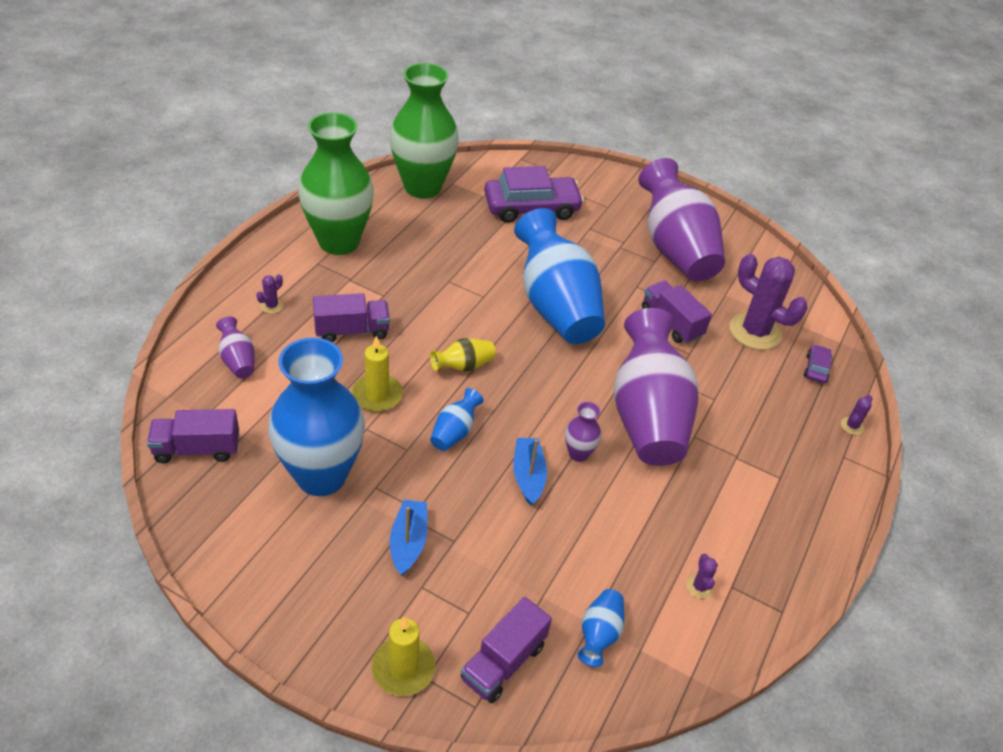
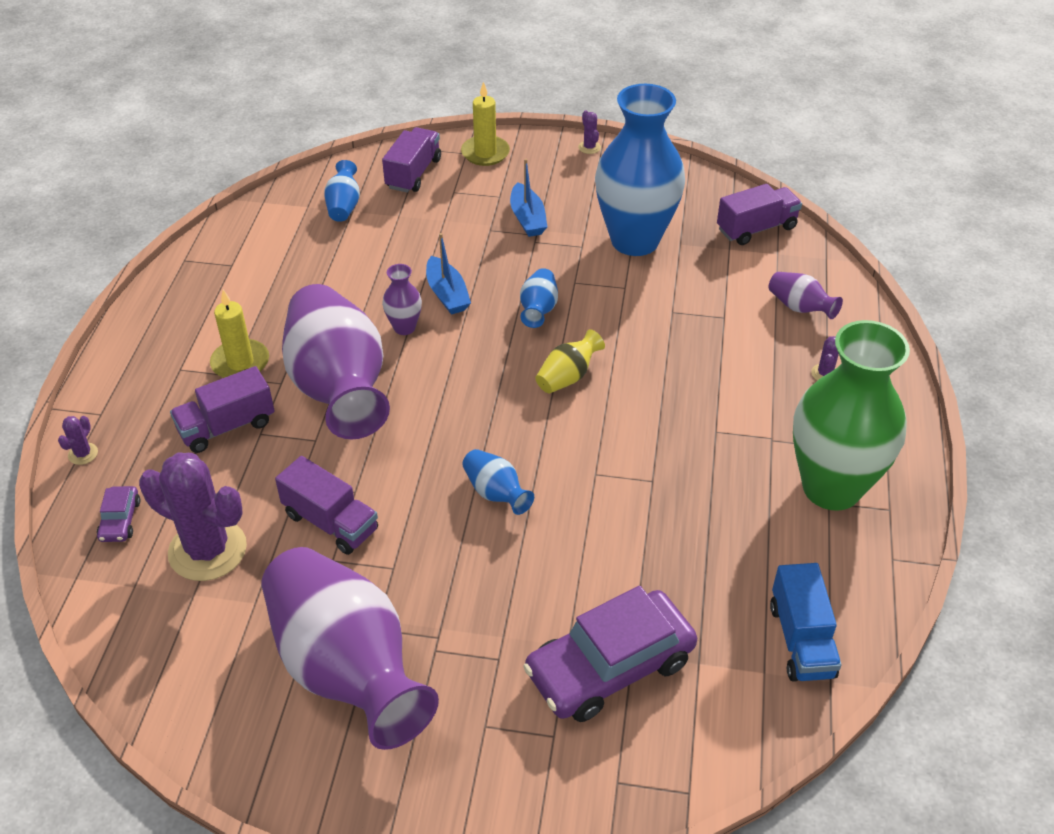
camera: 165 degrees right, 0 degrees up
(352, 330) = (716, 375): purple truck -> purple truck (227, 427)
(377, 395) = (637, 319): yellow candle -> yellow candle (240, 363)
(422, 187) = (801, 640): green vase -> blue truck
(555, 306) = (496, 493): blue vase -> blue vase, size x0.42
(699, 587) = (262, 257): purple cactus -> purple cactus (589, 147)

